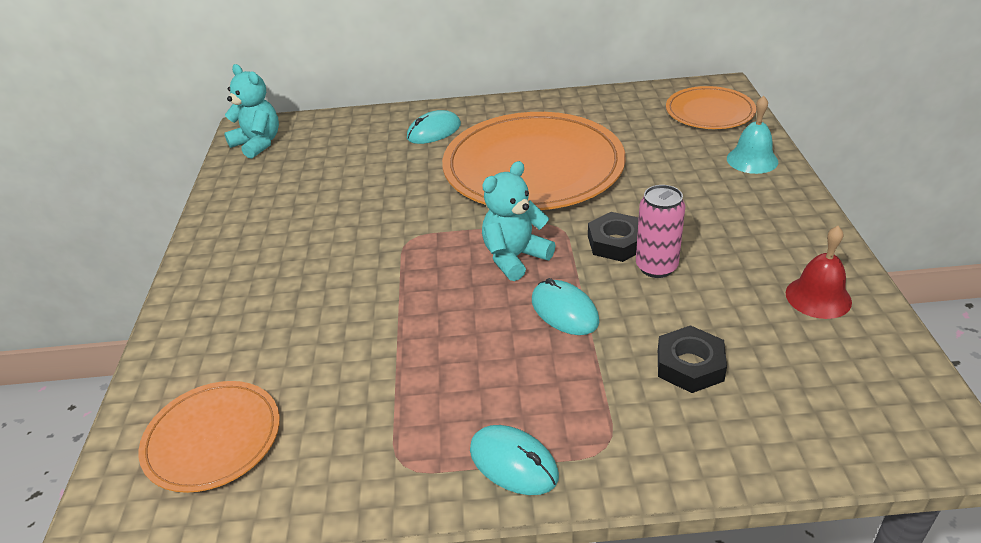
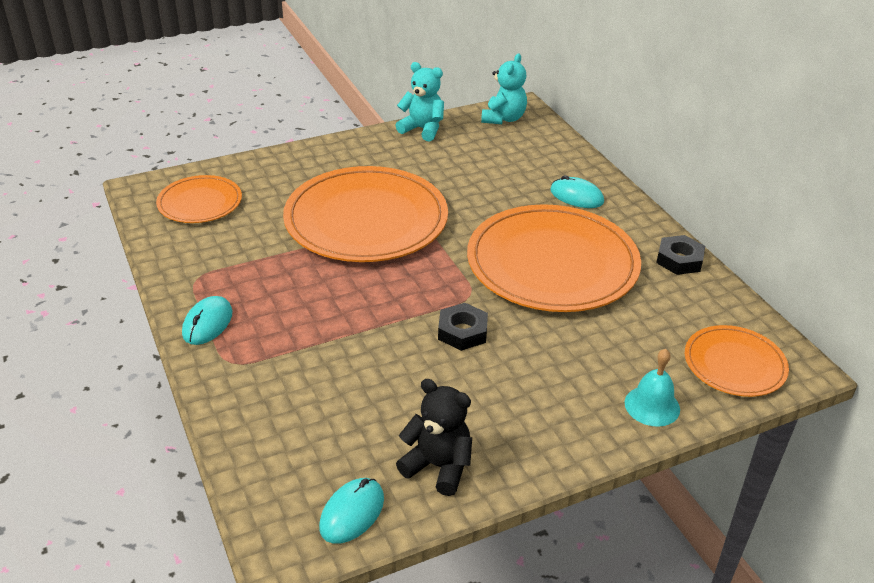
camera: 65 degrees right, 0 degrees up
(375, 277) = (366, 220): none -> orange plate
(514, 258) = (417, 280): turquoise teddy bear -> turquoise teddy bear (422, 129)
(564, 311) = (362, 318): turquoise mouse -> turquoise mouse (352, 513)
(656, 267) = (438, 360): pink can -> none
(690, 365) = (324, 394): black nut -> black nut (679, 260)
(818, 297) = (438, 466): red bell -> black teddy bear

